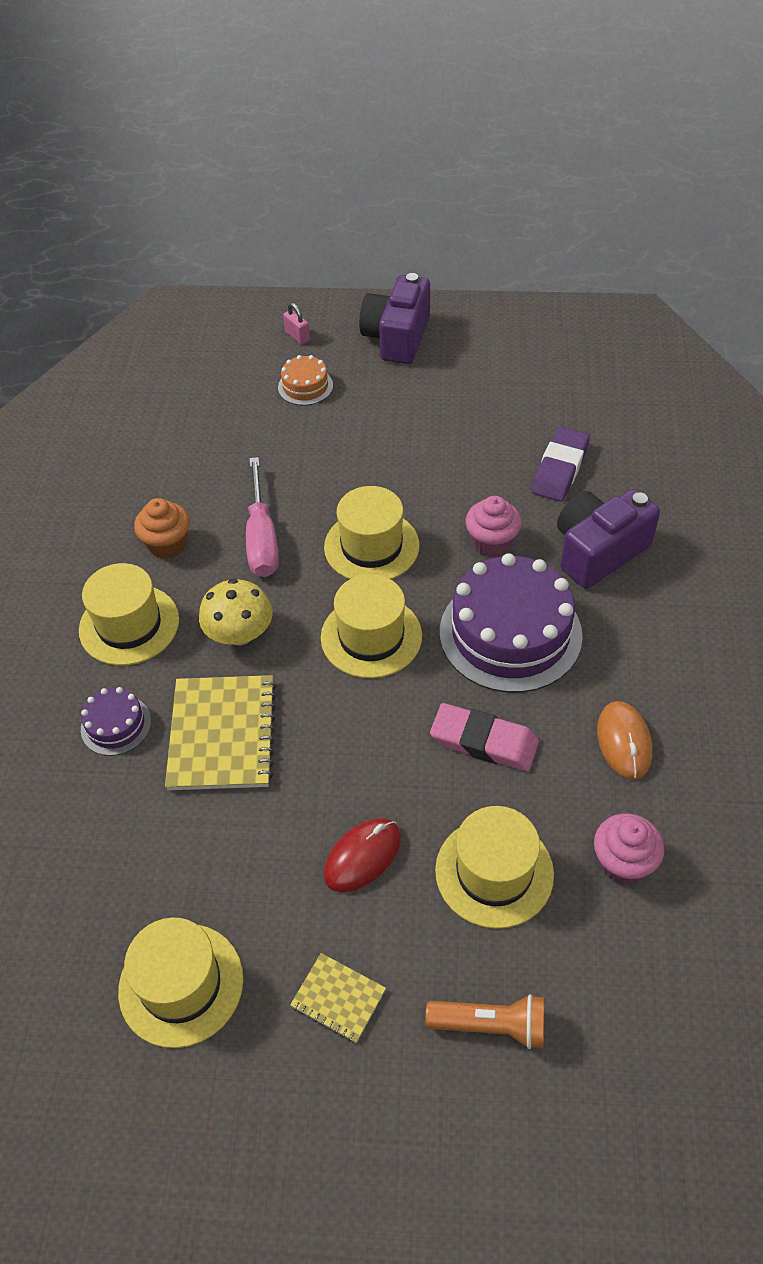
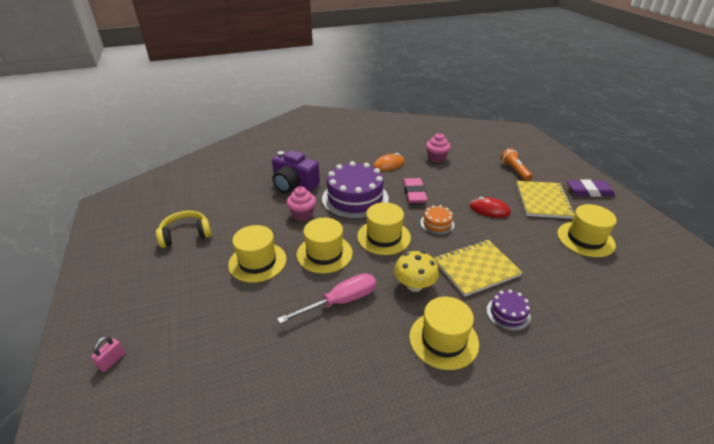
camera: 115 degrees left, 15 degrees down
(167, 544) = (370, 349): orange cupcake -> none
(305, 386) = (181, 332): orange cake -> orange cake (437, 224)
(338, 998) = (543, 201): yellow notebook -> yellow notebook, size x1.93
(397, 338) = (118, 297): purple camera -> none
(494, 872) = (465, 180): yellow hat -> yellow hat (257, 262)
(502, 399) = (185, 235): none -> yellow headphones
(560, 469) = (241, 204): purple eraser -> purple eraser (589, 191)

